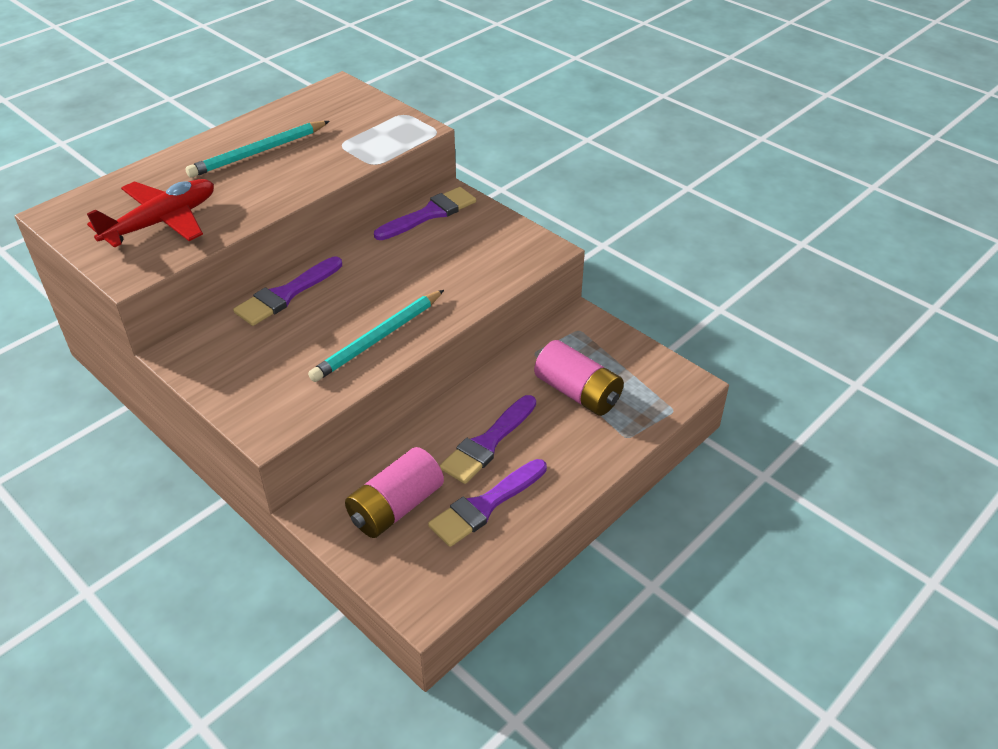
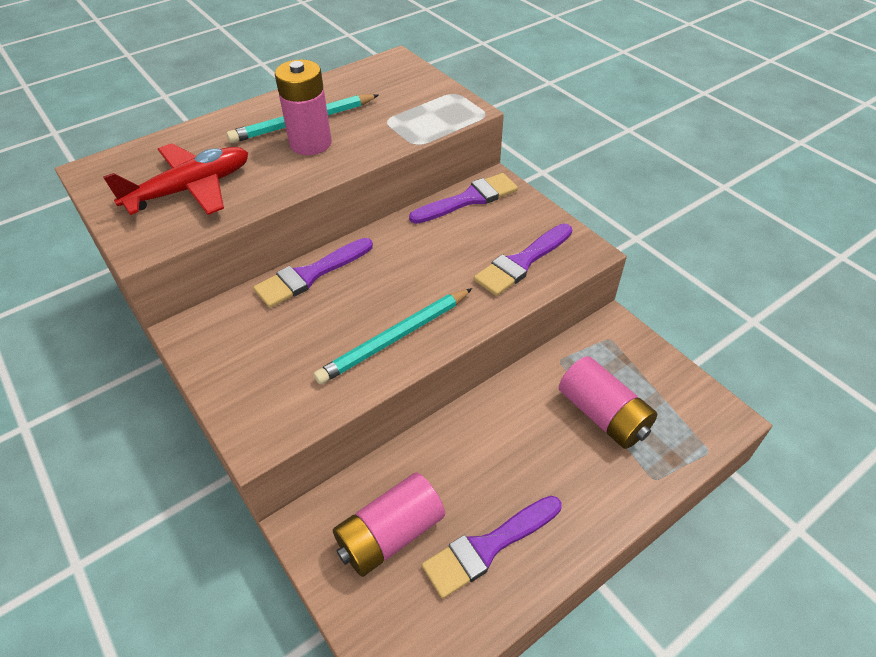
camera: 10 degrees right, 5 degrees up
(270, 172) = (310, 143): none -> pink battery
(488, 443) = (499, 465): purple brush -> purple brush (522, 262)

